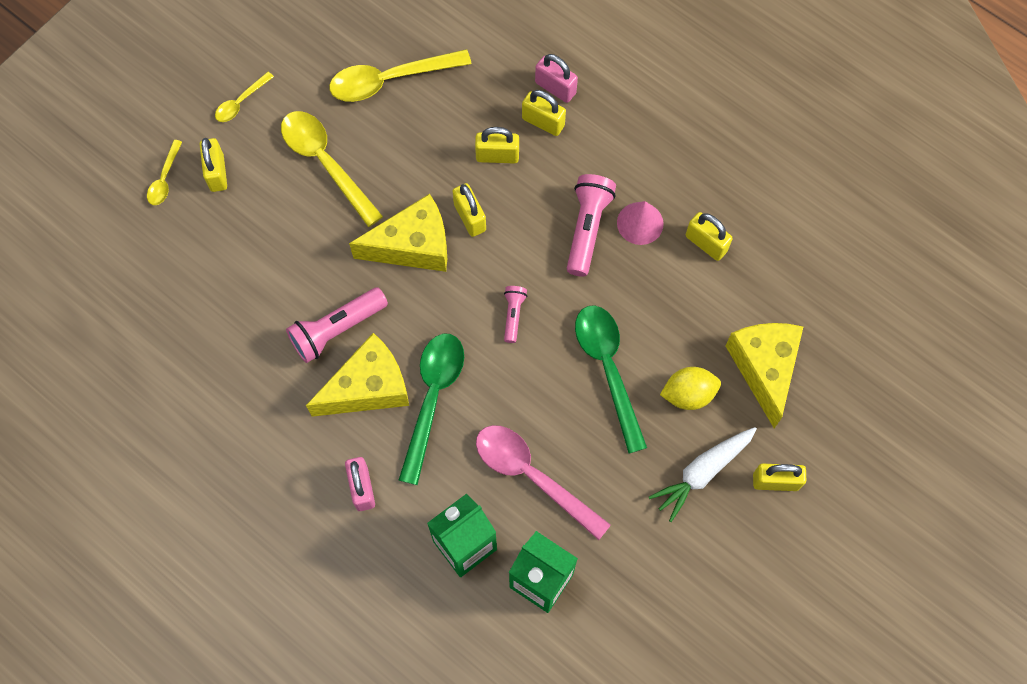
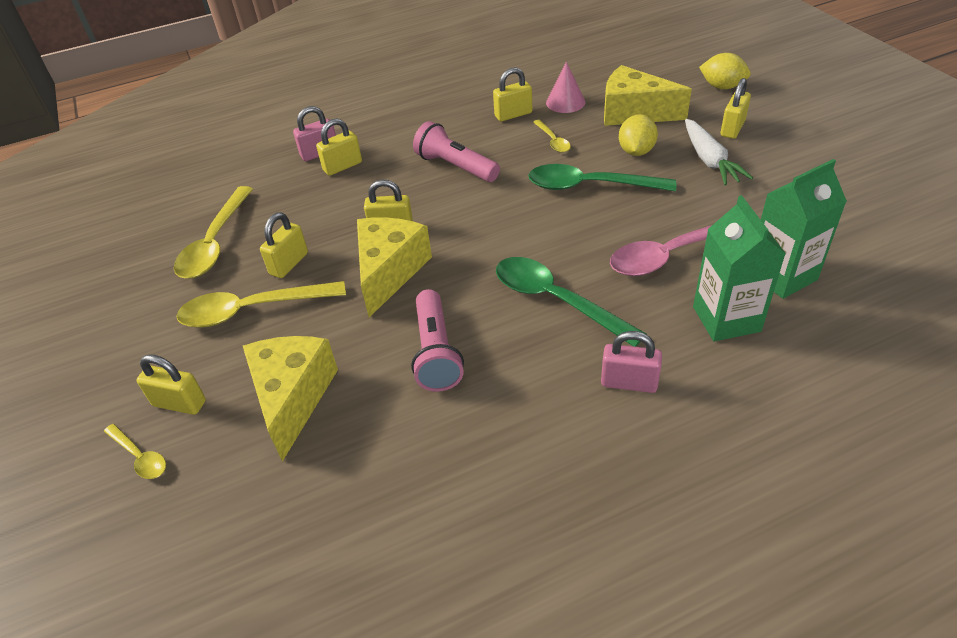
camera: 60 degrees left, 25 degrees down
(241, 102) = (123, 358): yellow spoon -> yellow spoon (553, 141)
(368, 387) = (516, 345): yellow cheese -> yellow cheese (293, 397)
(497, 156) = (349, 198): yellow padlock -> yellow padlock (289, 263)
(513, 315) = (504, 226): pink flashlight -> none
(640, 223) = (472, 140): pink cone -> pink cone (565, 102)
(864, 449) = (722, 87): none -> yellow lemon

